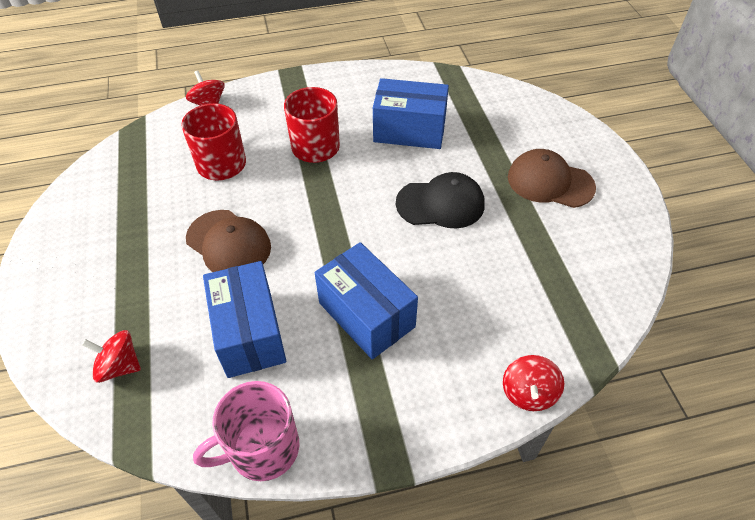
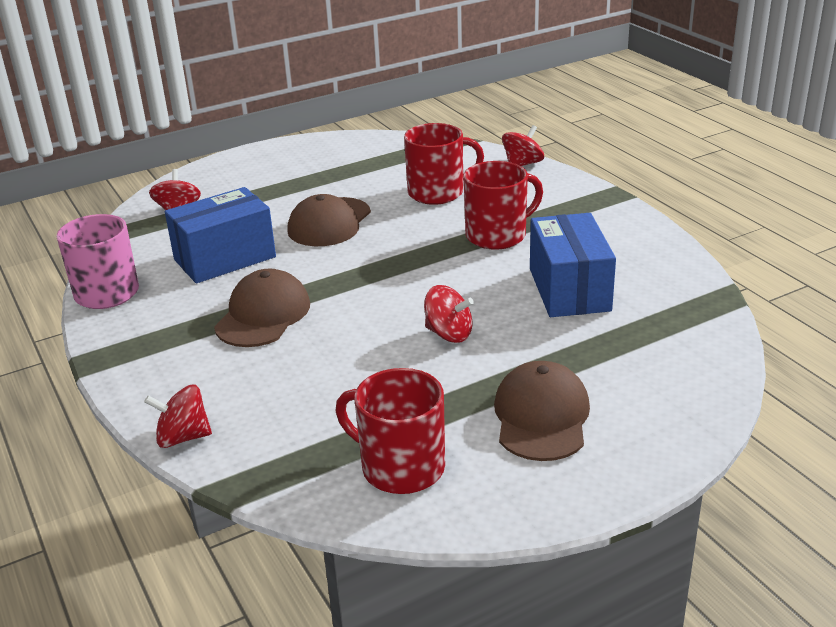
camera: 75 degrees right, 20 degrees down
(366, 315) = (263, 315): blue box -> brown cap
(441, 204) = (449, 334): black cap -> red spinning top
(588, 262) = (401, 467): none -> red mug

